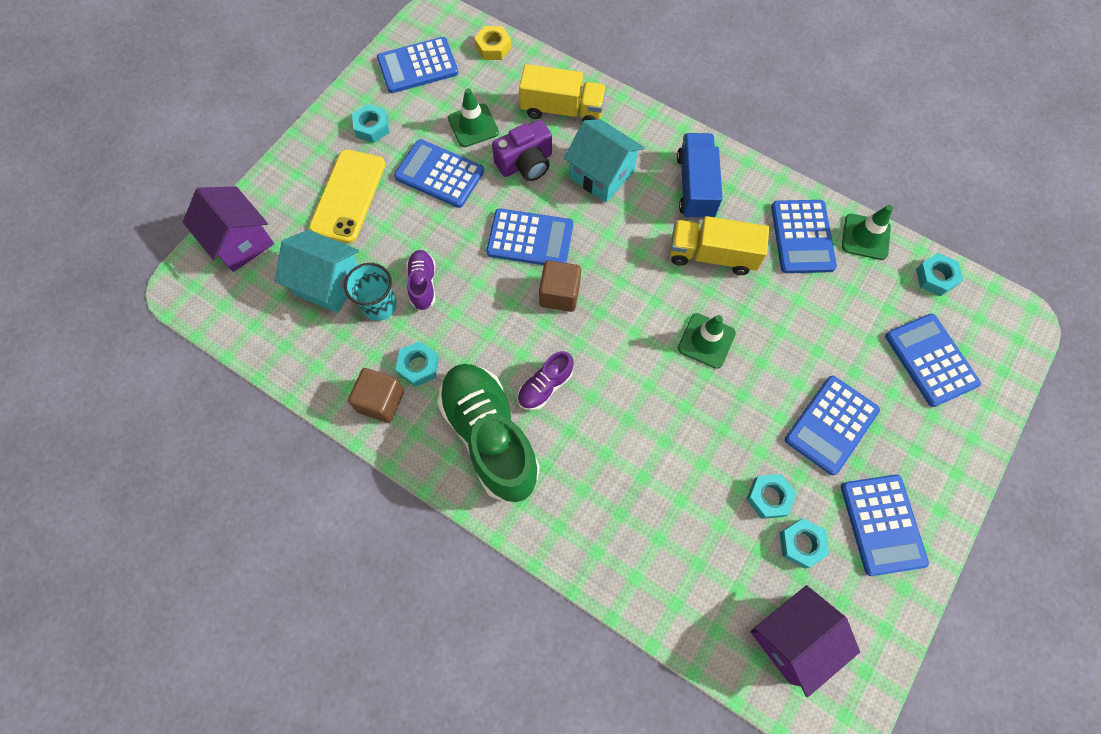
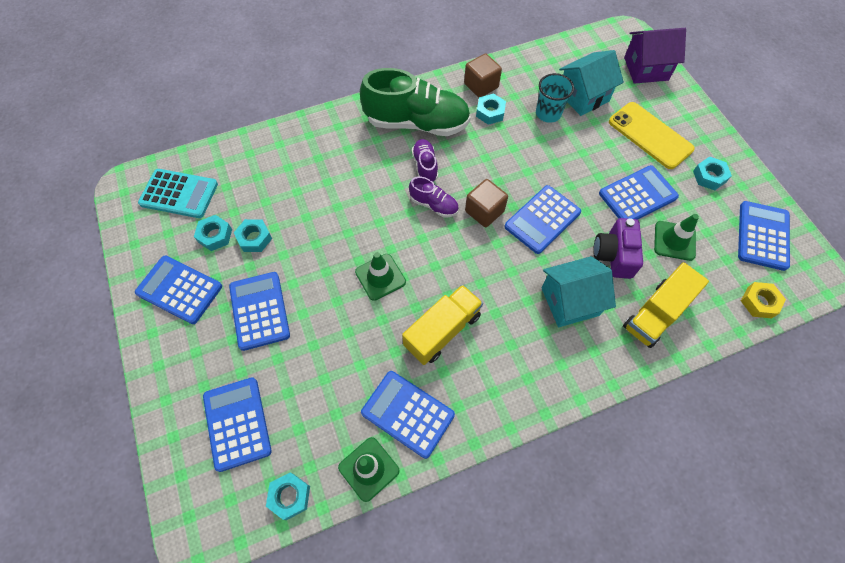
camera: 125 degrees right, 5 degrees down
(423, 284) = (548, 142): purple shoe -> purple shoe (434, 205)
(695, 187) = (512, 364): blue truck -> none
(791, 639) = (179, 194): purple house -> turquoise calculator
(930, 360) = (237, 423): blue calculator -> blue calculator turned 120 degrees counterclockwise

